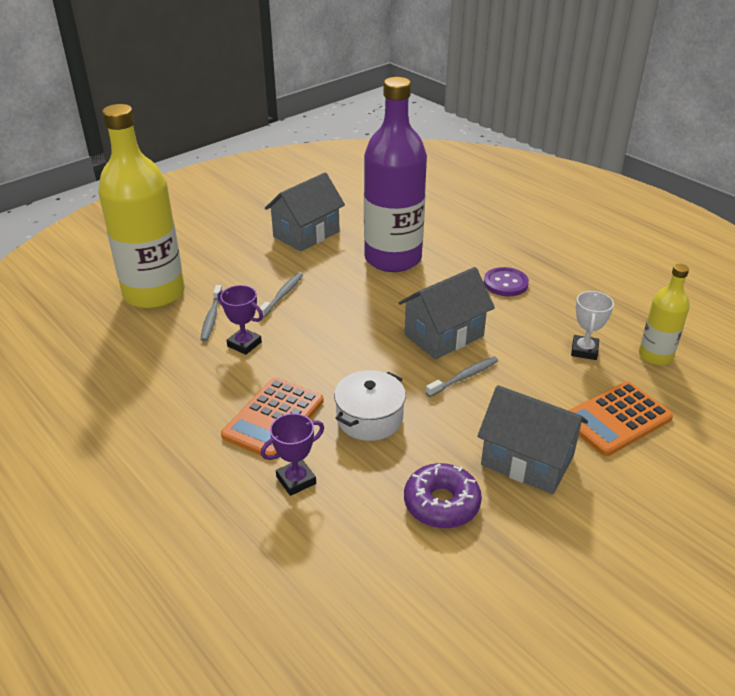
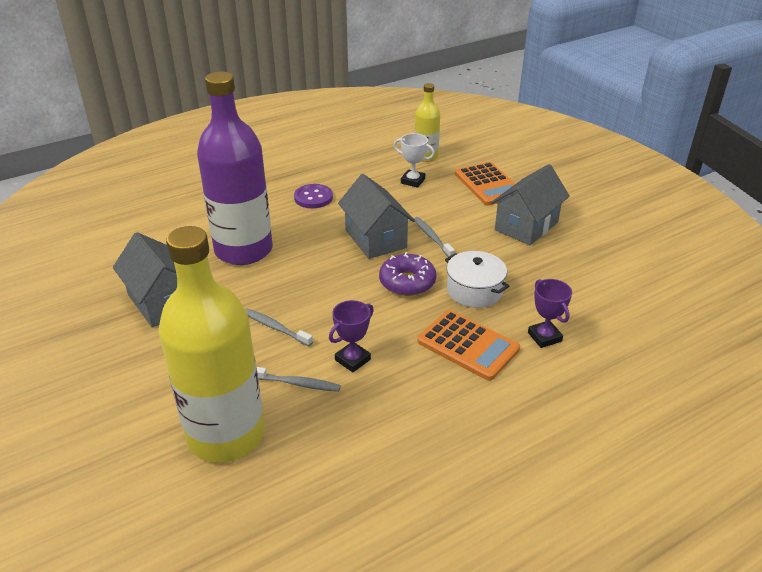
camera: 80 degrees left, 0 degrees up
(441, 503) = (567, 268): purple donut -> purple donut (407, 282)

